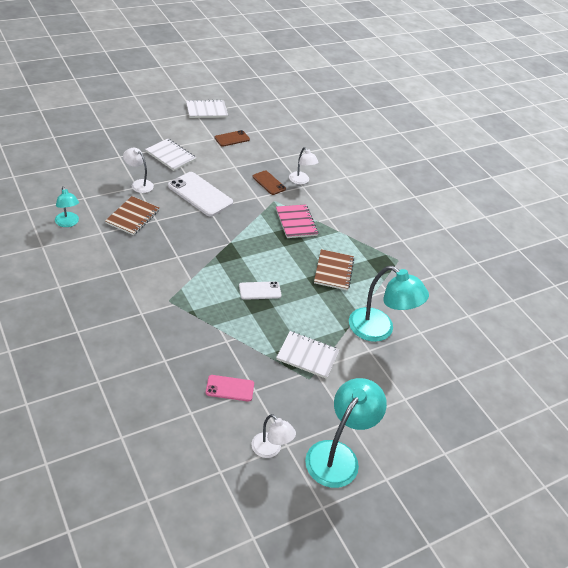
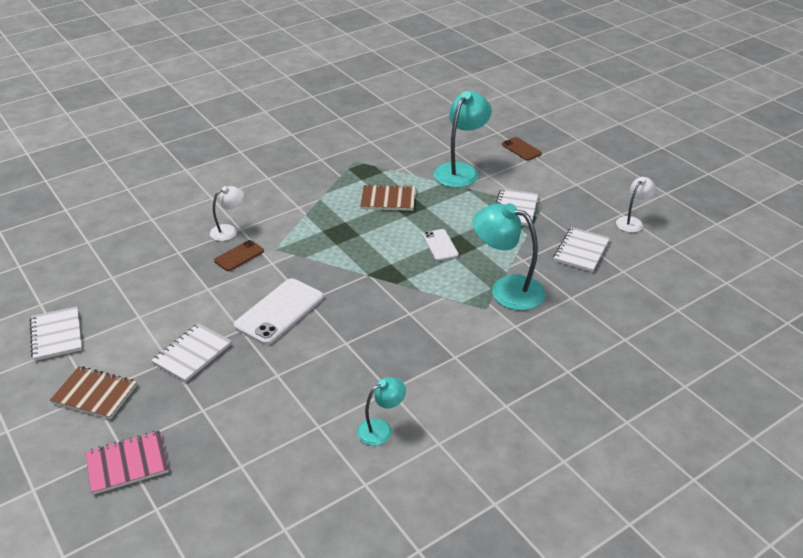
camera: 90 degrees left, 5 degrees down
(133, 217) = (346, 366): brown notebook -> brown notebook (95, 394)
(139, 184) = (270, 374): white lamp -> none
(230, 388) = (581, 251): pink phone -> white notebook
(232, 138) = (137, 299): brown phone -> brown phone (521, 149)
(296, 222) = (314, 229): pink notebook -> pink notebook (127, 463)
(338, 455) = (614, 188): turquoise lamp -> turquoise lamp (507, 289)

